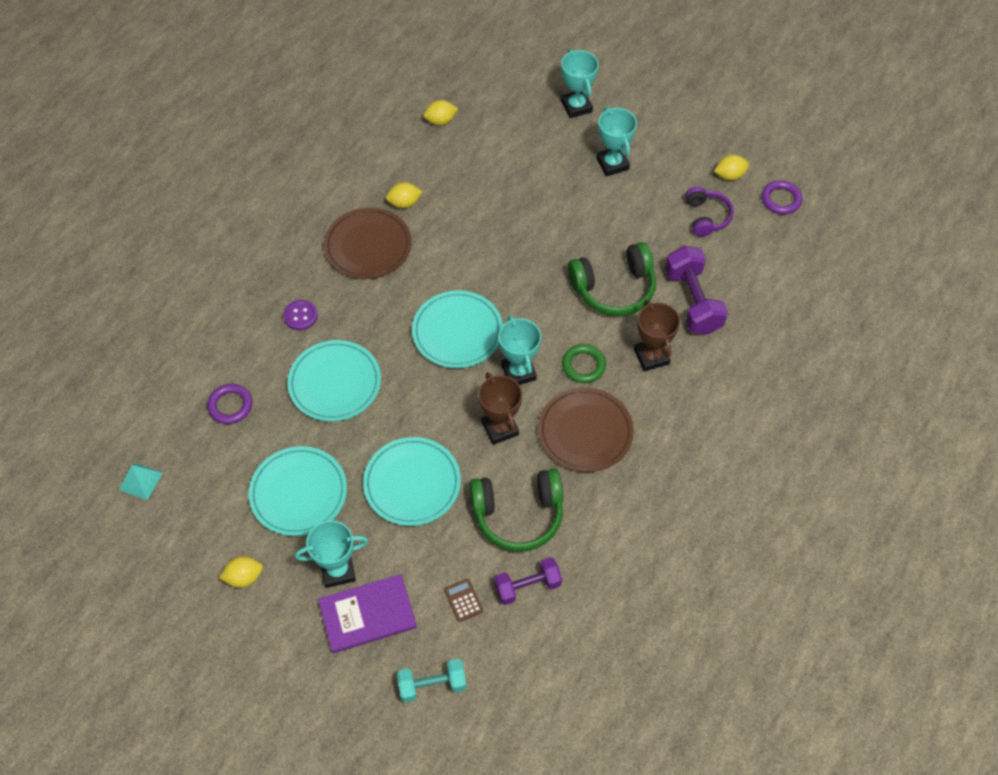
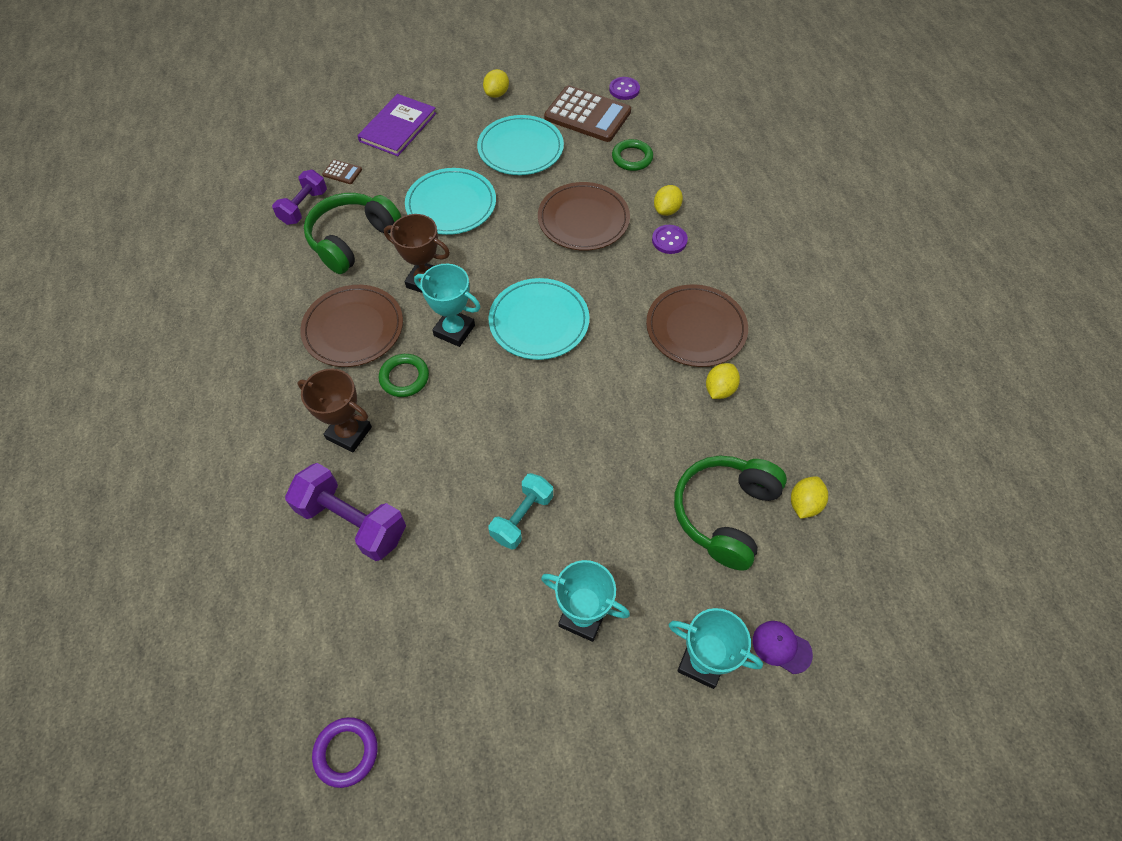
camera: 135 degrees right, 0 degrees up
(140, 481) = (624, 89): turquoise pyramid -> purple button
(204, 480) = (587, 115): none -> brown calculator
(230, 406) = (632, 158): purple ring -> green ring
(335, 383) = (583, 220): turquoise plate -> brown plate
(338, 570) = (443, 133): turquoise trophy -> none
(432, 685) = (318, 125): turquoise dumbbell -> turquoise dumbbell (522, 517)
(532, 84) = (781, 647): none -> purple cap
(614, 289) = (443, 469): green headphones -> green headphones (724, 513)
(706, 217) = (418, 641): purple headphones -> none
(729, 175) = (437, 731): yellow lemon -> yellow lemon (666, 210)

